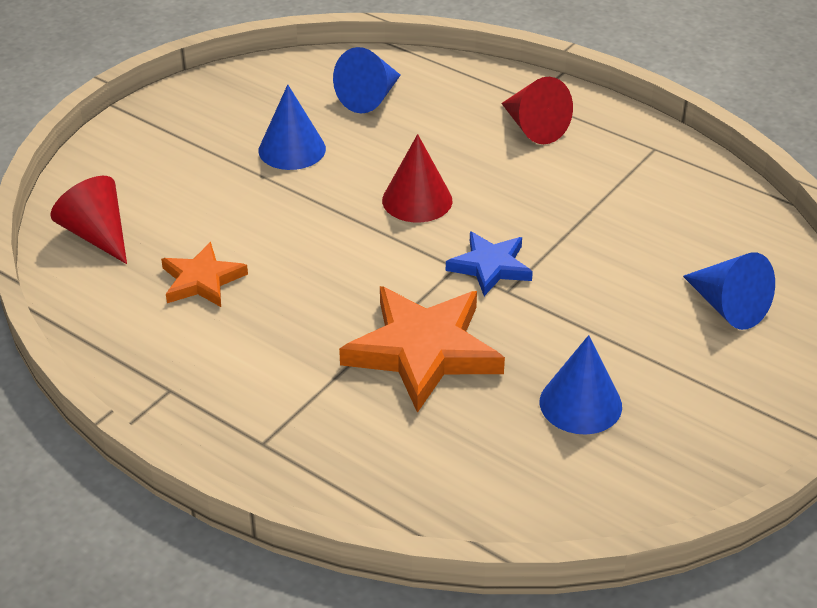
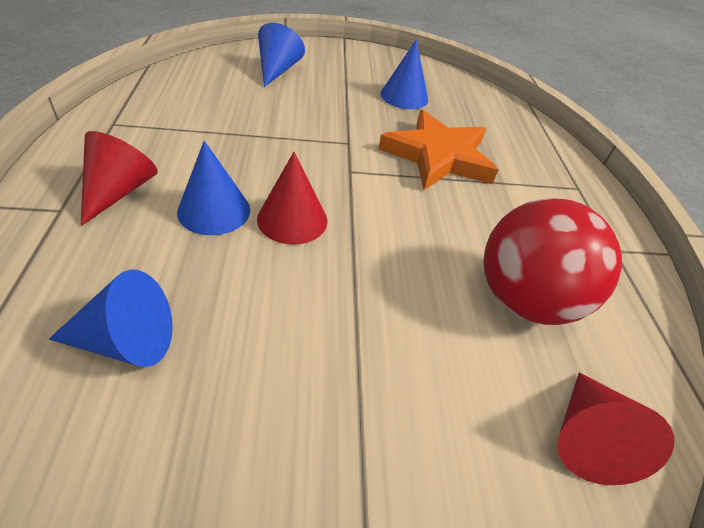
camera: 135 degrees left, 5 degrees up
(202, 280) = (524, 300): orange star -> red ball
(292, 149) = (291, 355): blue cone -> blue cone (214, 210)
(490, 266) = (333, 156): blue star -> none

